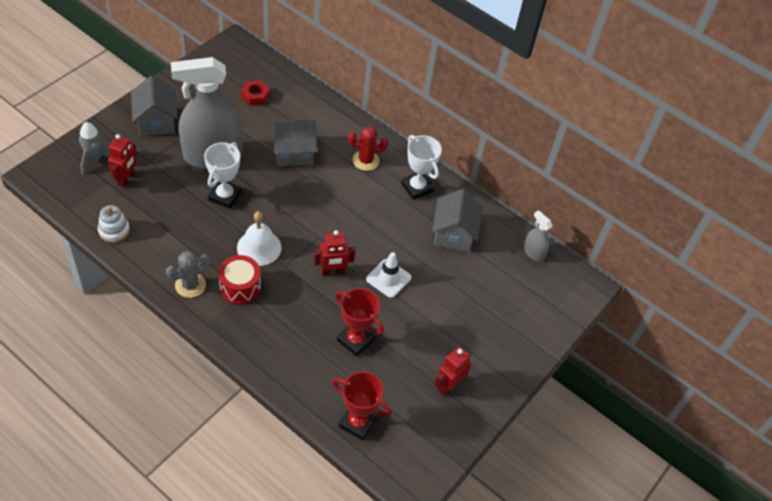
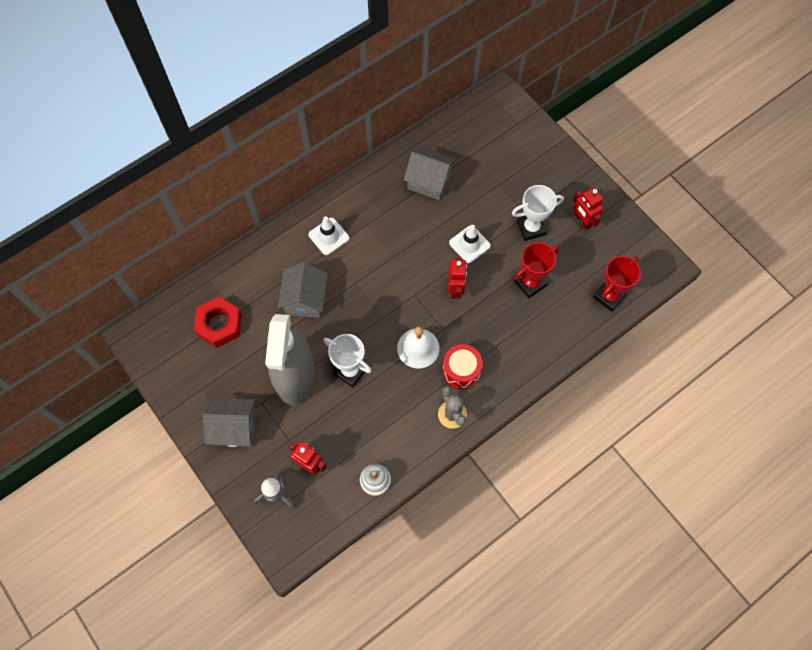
camera: 70 degrees left, 15 degrees up
(255, 96) = (219, 324): red nut -> red nut, size x1.60
(365, 160) = (329, 236): red cactus -> white traffic cone
(417, 188) = (370, 199): white trophy -> white trophy (531, 228)
(533, 253) = (460, 124): grey spray bottle -> none

